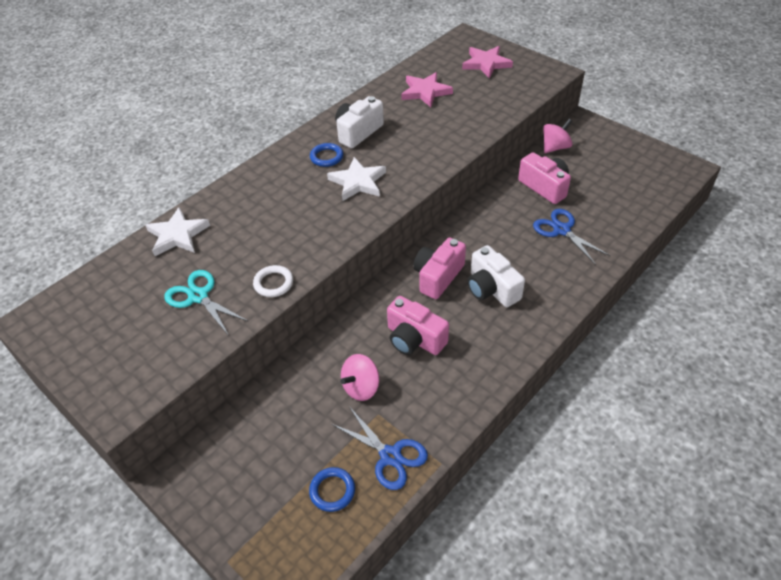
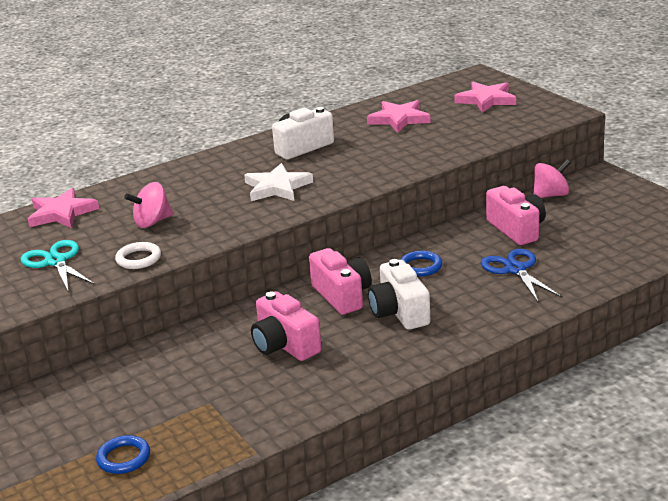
camera: 15 degrees right, 20 degrees down
(177, 235) = (62, 213): white star -> pink star
(326, 157) = (254, 165): blue ring -> blue ring (420, 267)
(361, 387) = (202, 378): pink spinning top -> pink spinning top (152, 222)
(390, 456) = (202, 438): blue scissors -> none
(438, 277) = (342, 295): pink camera -> pink camera turned 105 degrees clockwise

